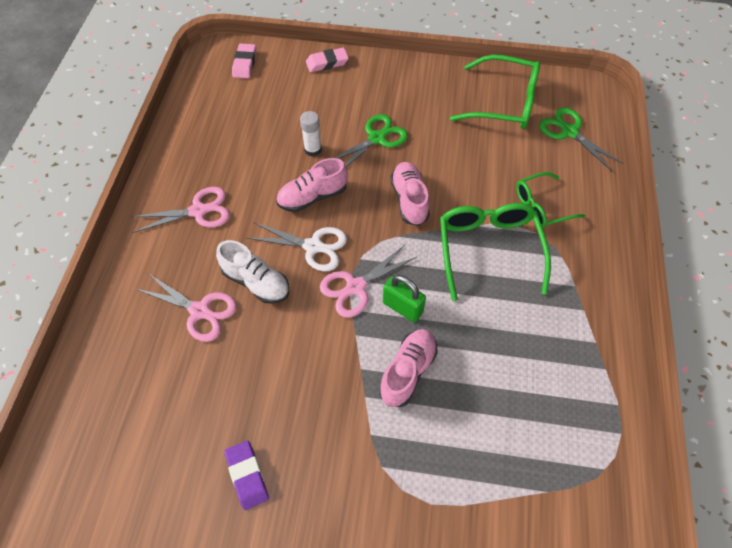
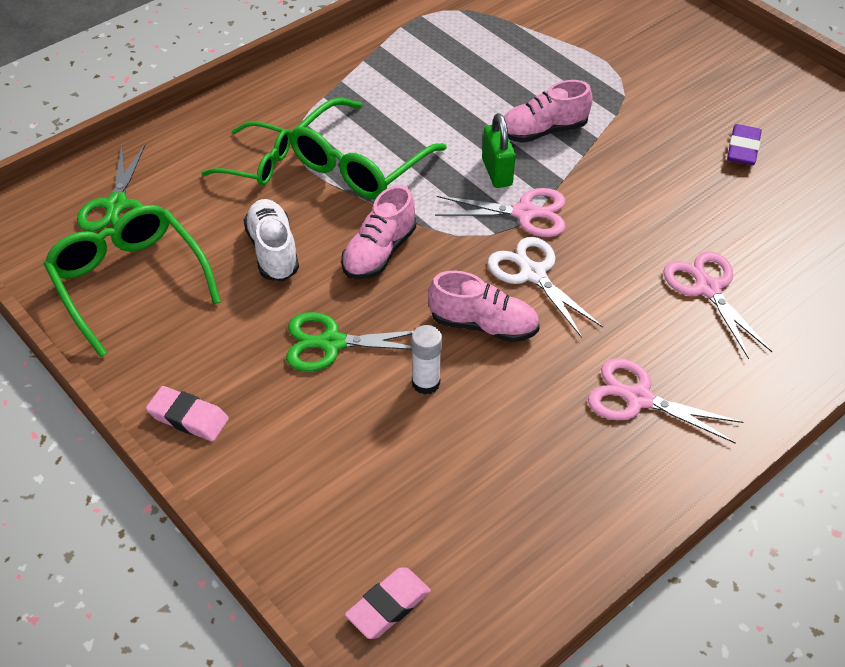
camera: 140 degrees left, 10 degrees down
(256, 282) = (625, 279): white shoe -> white shoe (273, 251)
(327, 63) = (264, 509): pink eraser -> pink eraser (188, 417)

